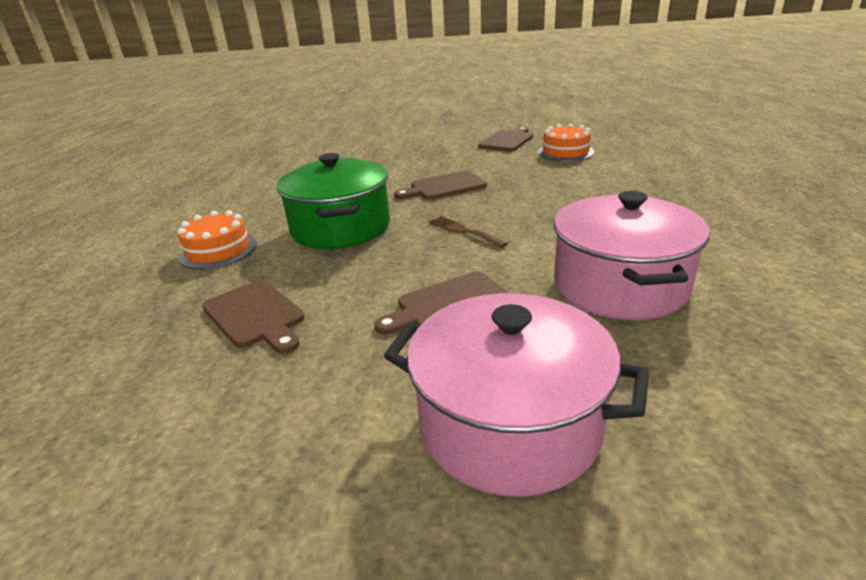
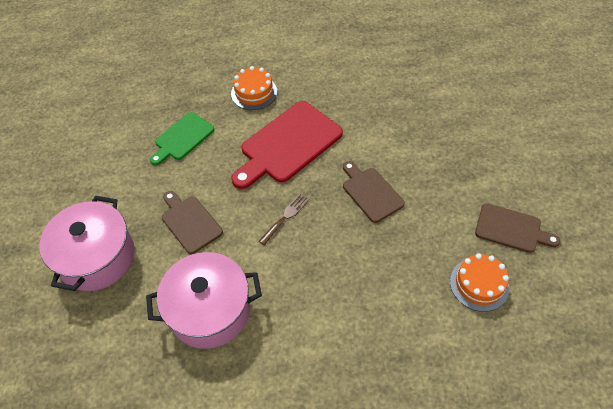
camera: 80 degrees right, 25 degrees up
(255, 315) = (182, 138): brown cutting board -> green cutting board
(341, 228) = (288, 144): green pot -> red cutting board

